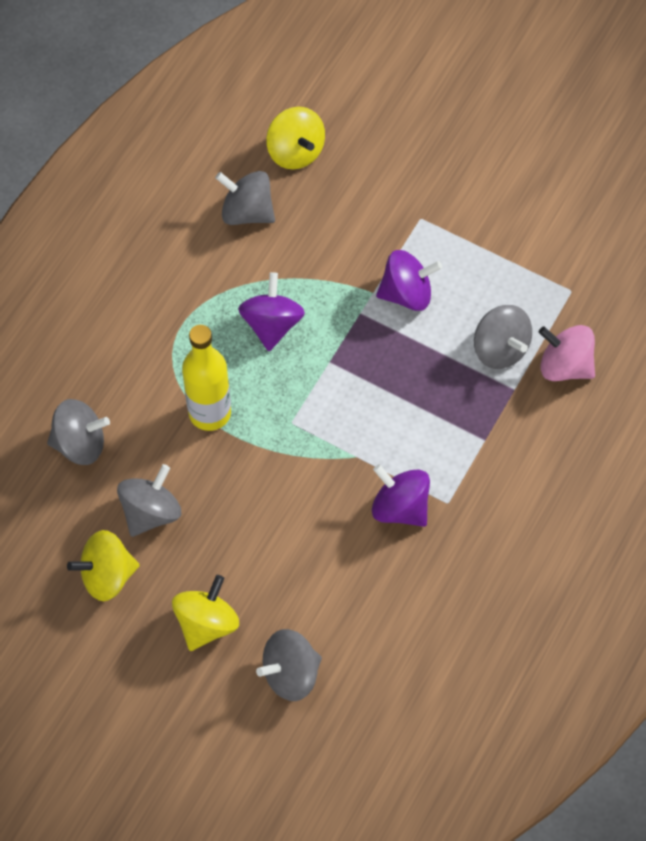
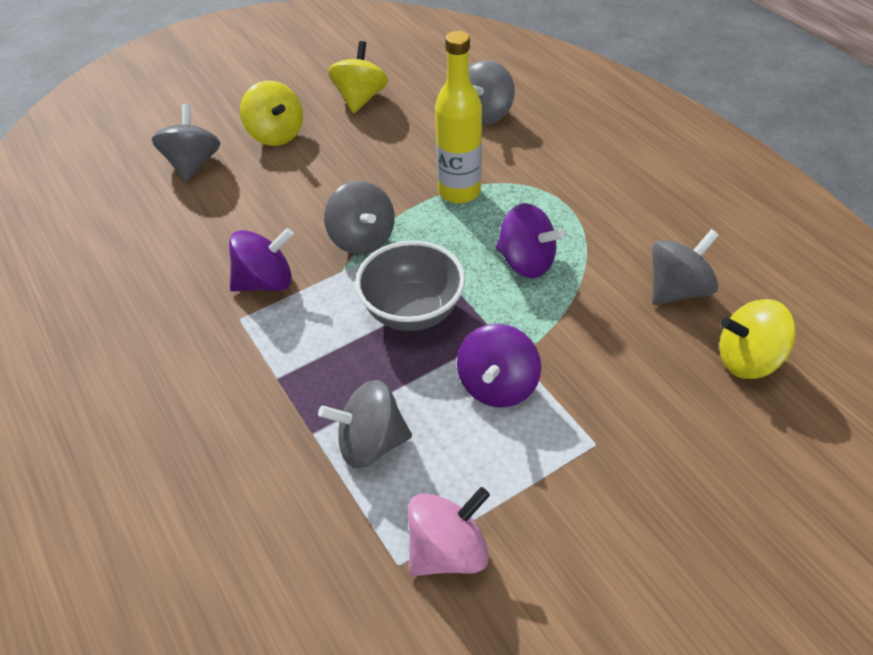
camera: 120 degrees right, 15 degrees down
(151, 512) = (393, 133): grey spinning top -> grey spinning top (362, 239)
(369, 381) = (412, 311): none -> grey bowl
(565, 366) = (303, 500): pink spinning top -> pink spinning top (448, 551)

